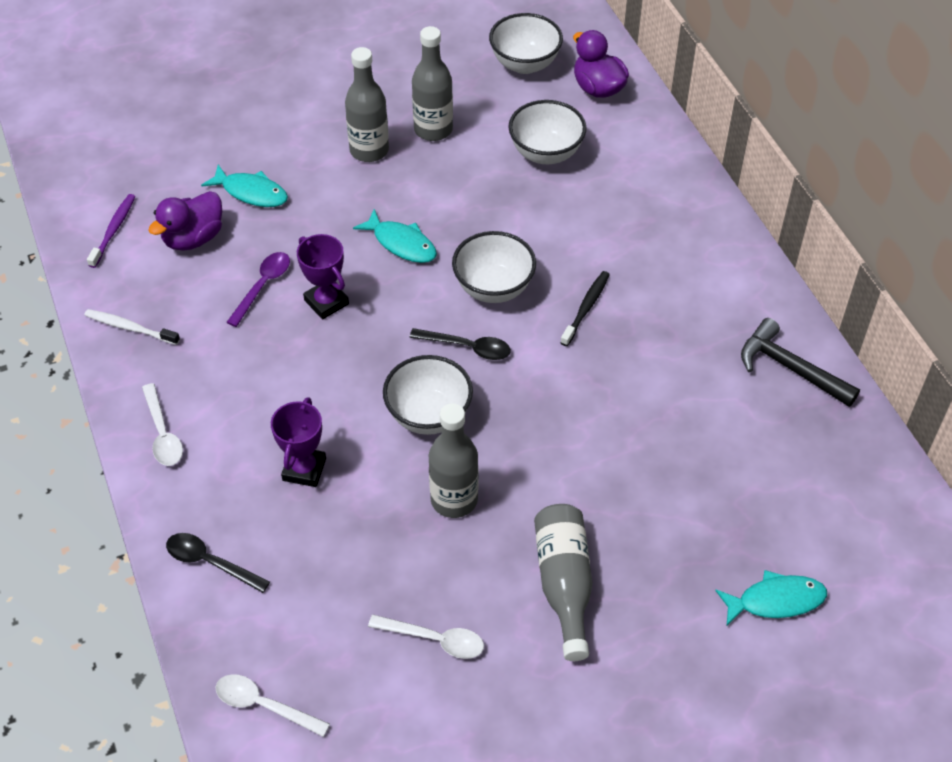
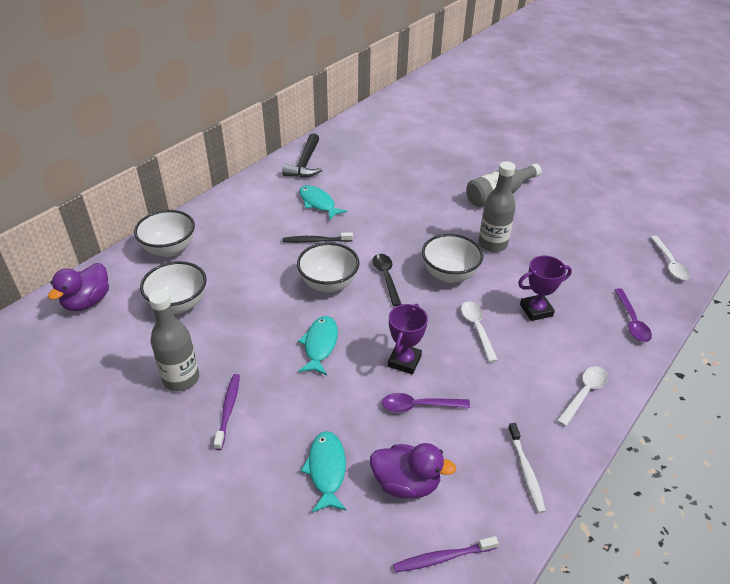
camera: 120 degrees left, 10 degrees down
(210, 562) = (632, 321): black spoon -> purple spoon
(369, 150) = (228, 410): grey bottle -> purple toothbrush
(435, 640) = (571, 222): white spoon -> white spoon (477, 328)
(525, 64) = (68, 354): white bowl -> white bowl (169, 249)
(775, 600) = (443, 139): turquoise fish -> turquoise fish (318, 203)

